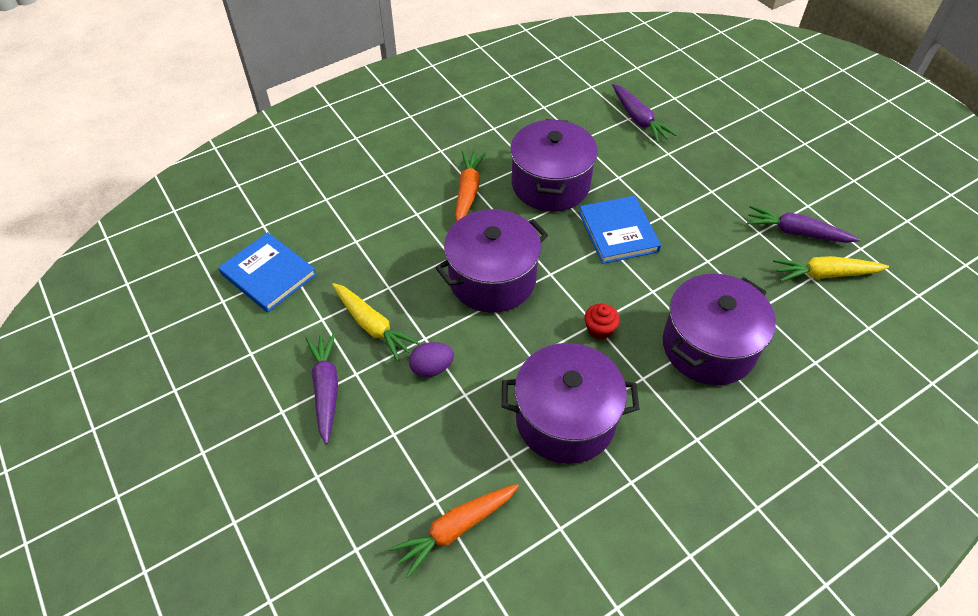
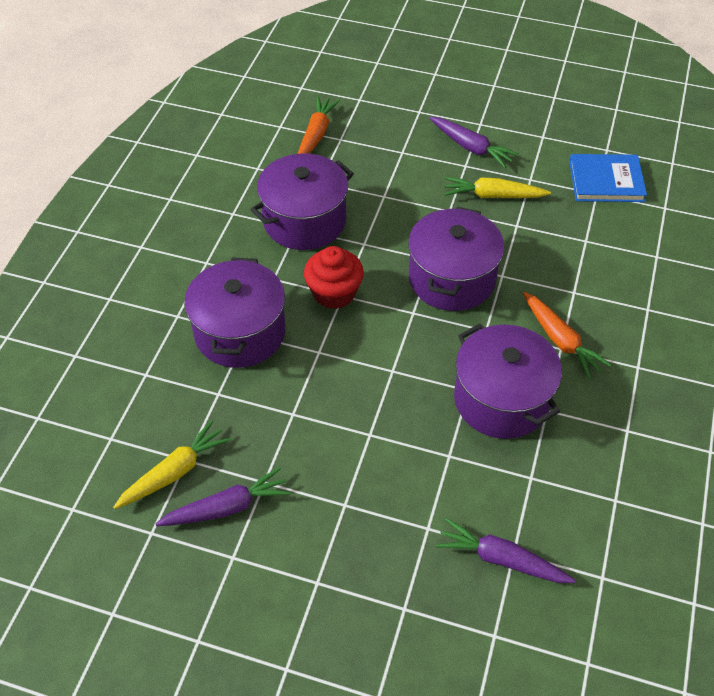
camera: 140 degrees right, 0 degrees up
(432, 368) = (422, 196): purple egg -> none
(599, 329) = (334, 293): red cupcake -> red cupcake, size x1.75
(618, 232) = (394, 390): blue book -> none

